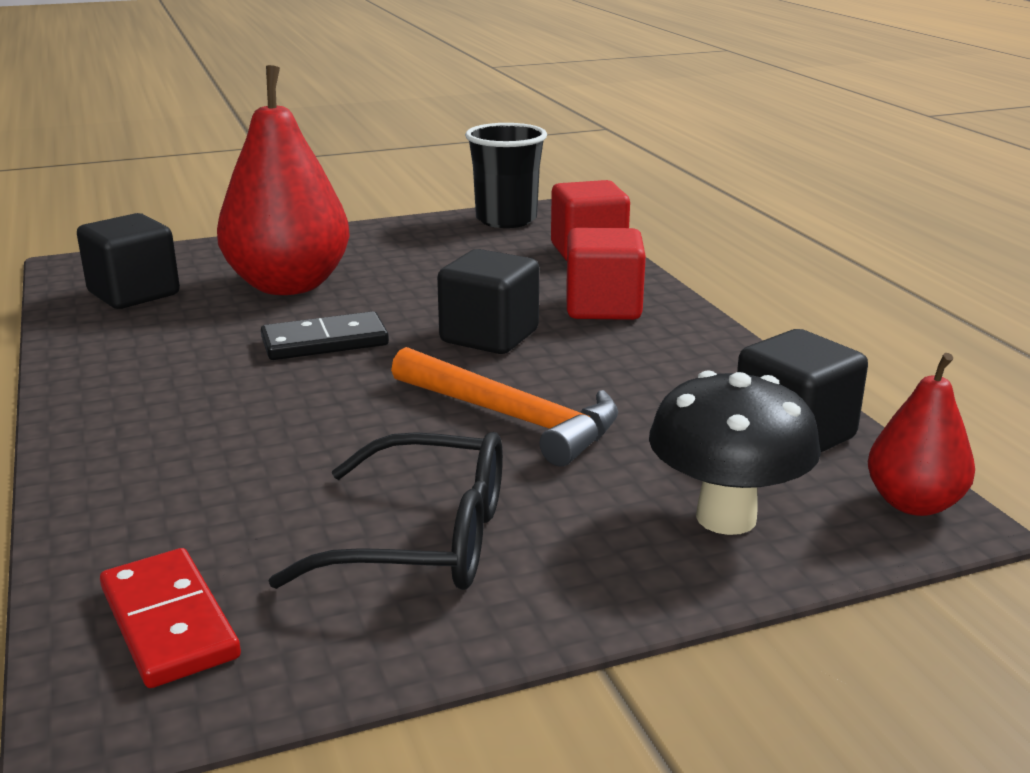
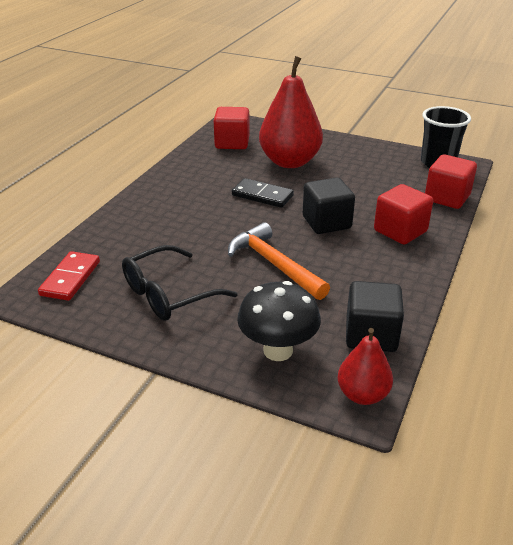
camera: 45 degrees right, 10 degrees up
(134, 294) = (232, 143): black cube -> red cube
(421, 539) = (169, 294): black glasses -> black glasses turned 90 degrees clockwise
(512, 418) = (274, 264): orange hammer -> orange hammer turned 150 degrees clockwise

